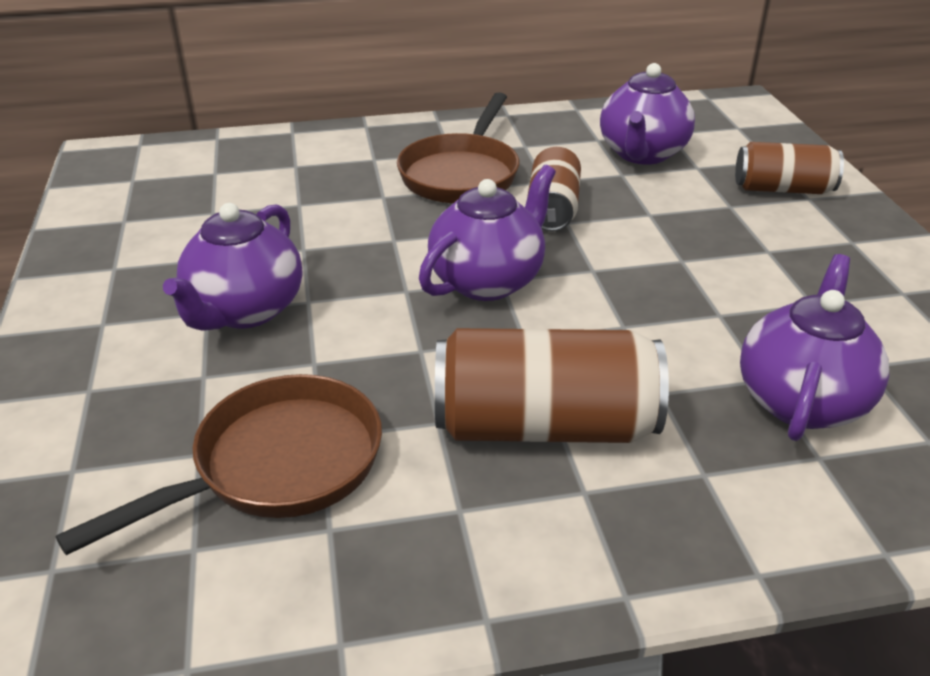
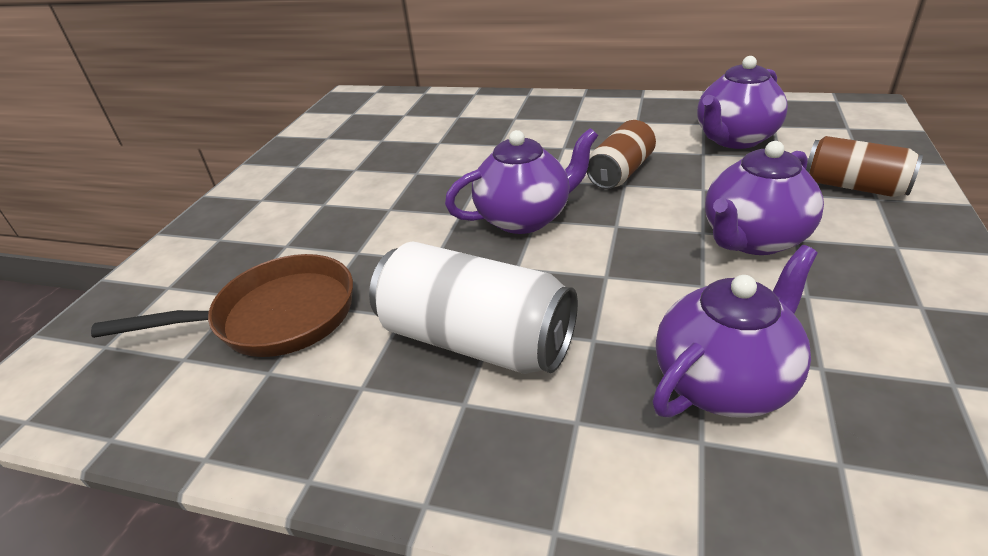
camera: 30 degrees right, 0 degrees up
(245, 311) = (345, 207): purple teapot -> purple teapot (753, 240)
(461, 174) = (570, 136): brown pan -> none
(544, 425) = (476, 340): brown can -> white can

